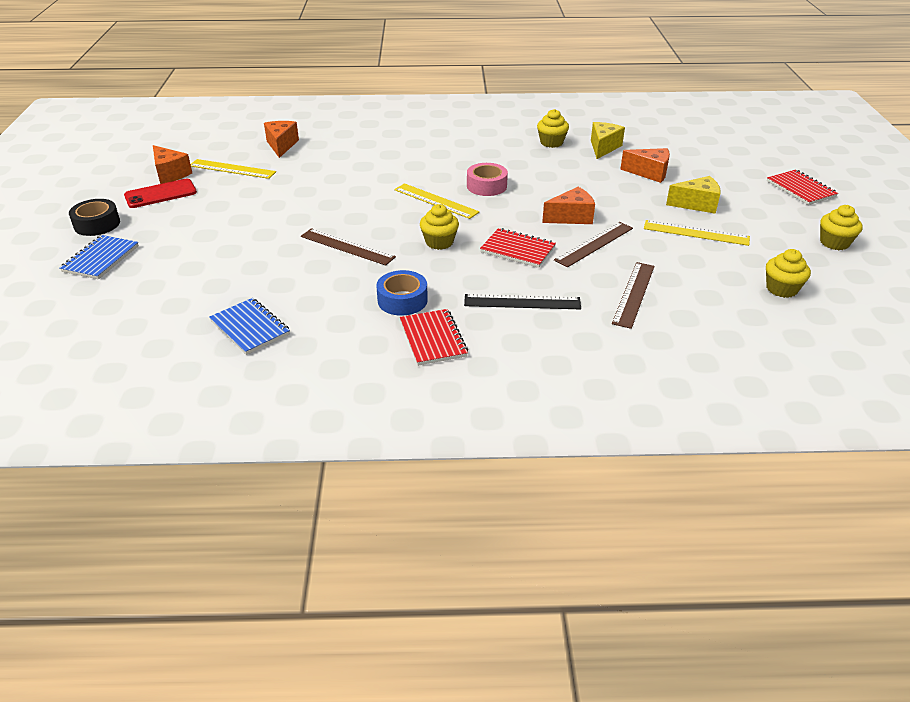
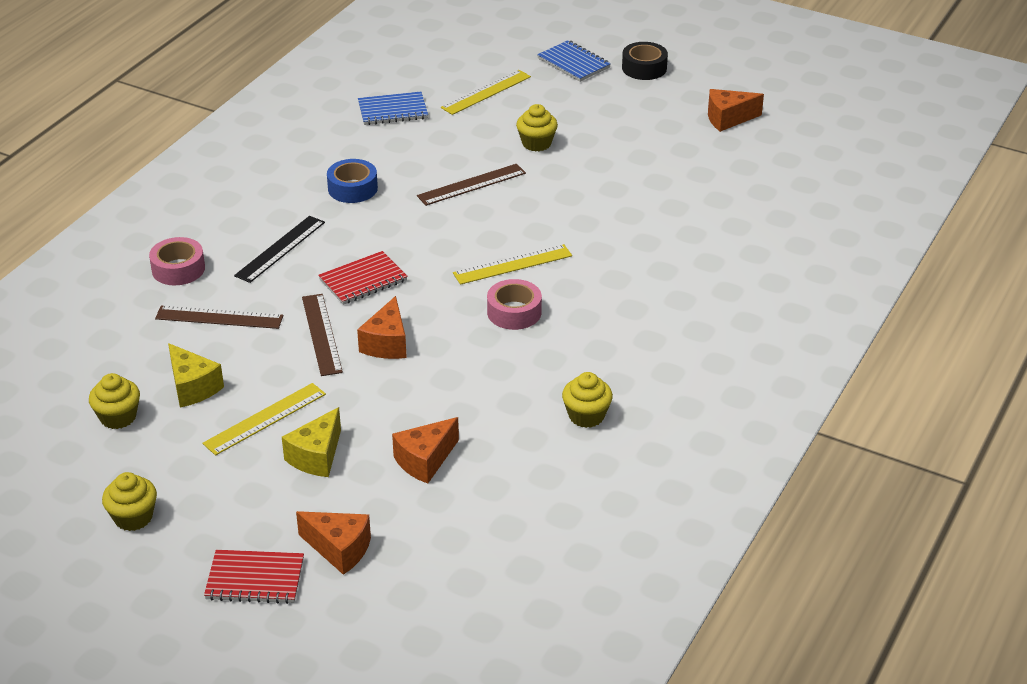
camera: 120 degrees right, 0 degrees up
(160, 194) = (682, 107): red phone -> none
(232, 169) = (710, 156): yellow ruler -> yellow ruler (486, 92)
(281, 145) = (751, 200): orange cheese -> orange cheese (339, 549)
(433, 339) = (284, 186): red notebook -> none
(439, 242) = (426, 238): yellow cupcake -> yellow cupcake (536, 143)
(603, 147) = (531, 457): yellow cheese -> yellow cheese (192, 387)
(606, 343) = (178, 269): none -> pink tape
(634, 294) = (219, 317): brown ruler -> brown ruler turned 45 degrees counterclockwise

